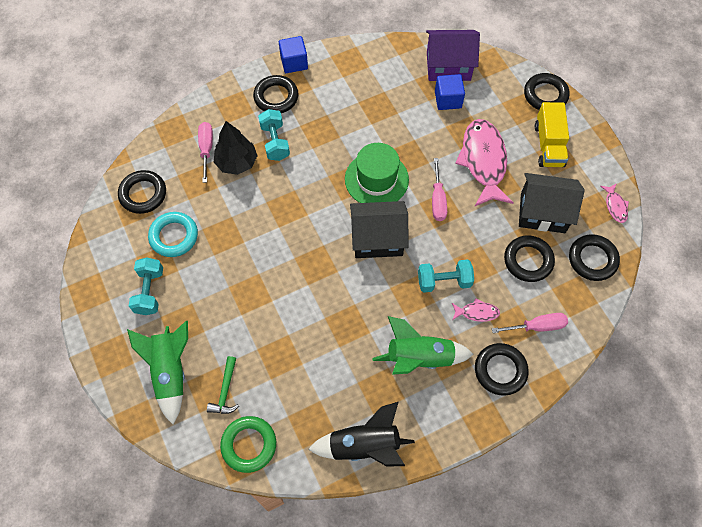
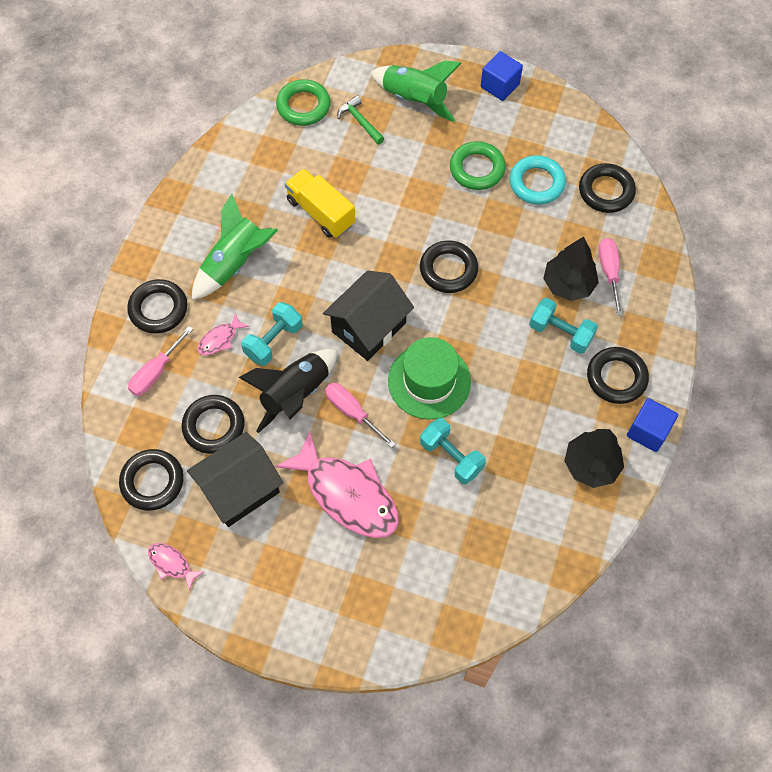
camera: 135 degrees right, 0 degrees up
(150, 291) = (500, 132): turquoise dumbbell -> turquoise dumbbell (451, 457)
(196, 280) = (477, 169): none -> green ring
(206, 149) = (609, 272): pink screwdriver -> pink screwdriver turned 135 degrees counterclockwise
(341, 72) = (591, 465): none -> black tree
(364, 445) = (218, 171): black rocket -> black rocket (296, 394)
(448, 66) = (494, 580): purple house -> none
(448, 100) = (452, 535): blue cube -> blue cube (500, 86)
(545, 95) = (356, 643): black ring -> black ring (448, 269)
(548, 145) = (298, 577): yellow truck -> yellow truck (321, 212)

